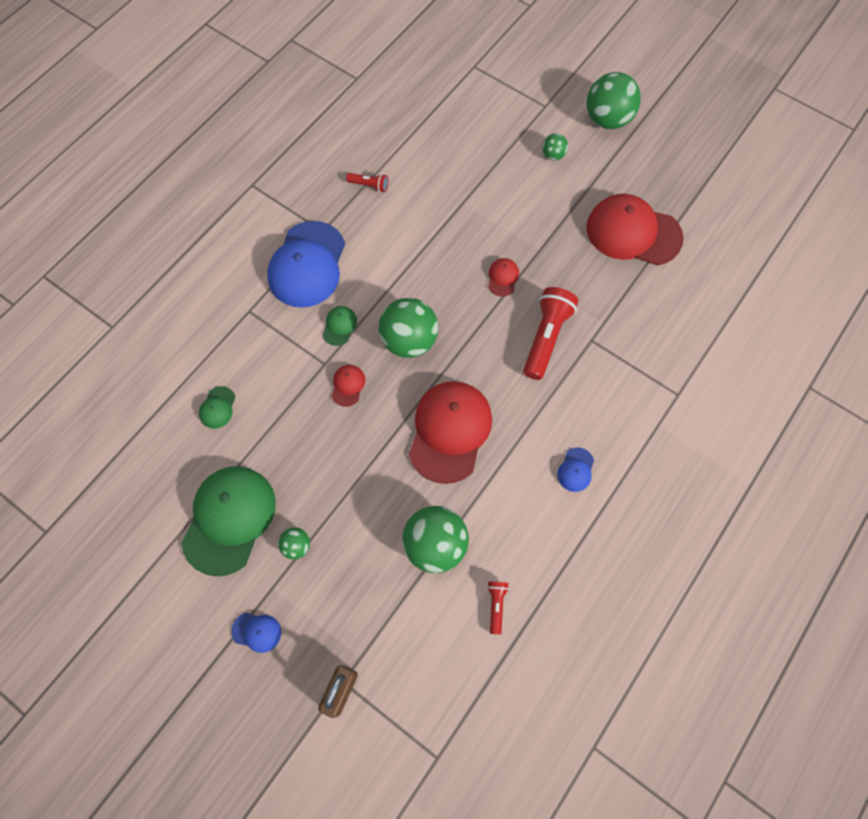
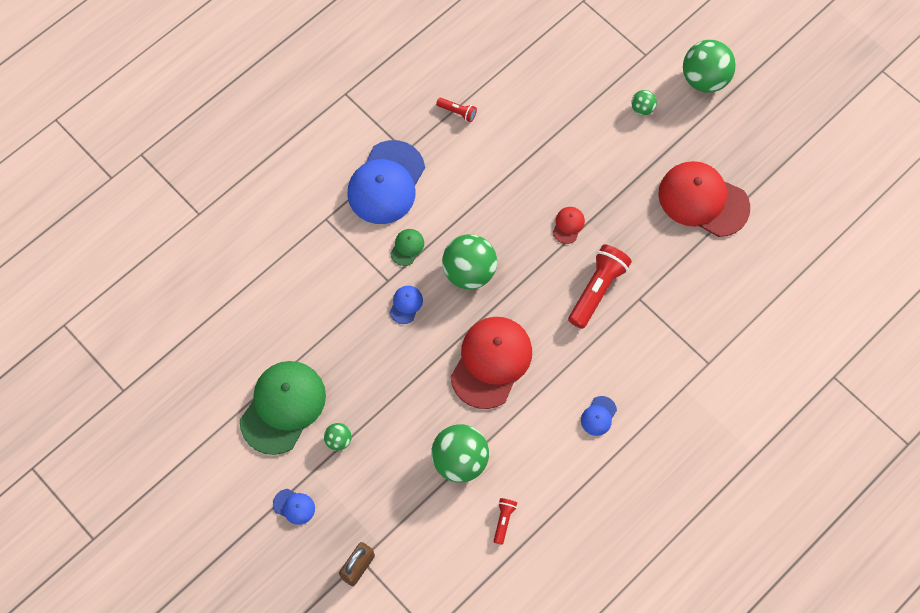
camera: 10 degrees right, 0 degrees up
(217, 407) = (285, 305): green cap -> none
(348, 385) = (406, 304): red cap -> blue cap

